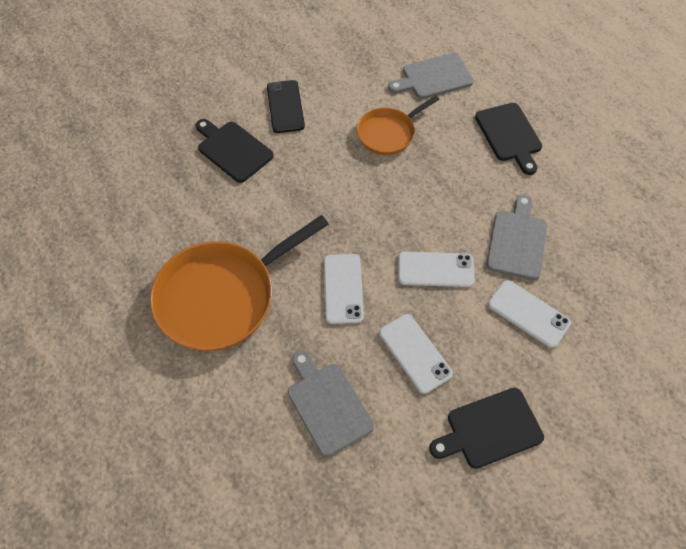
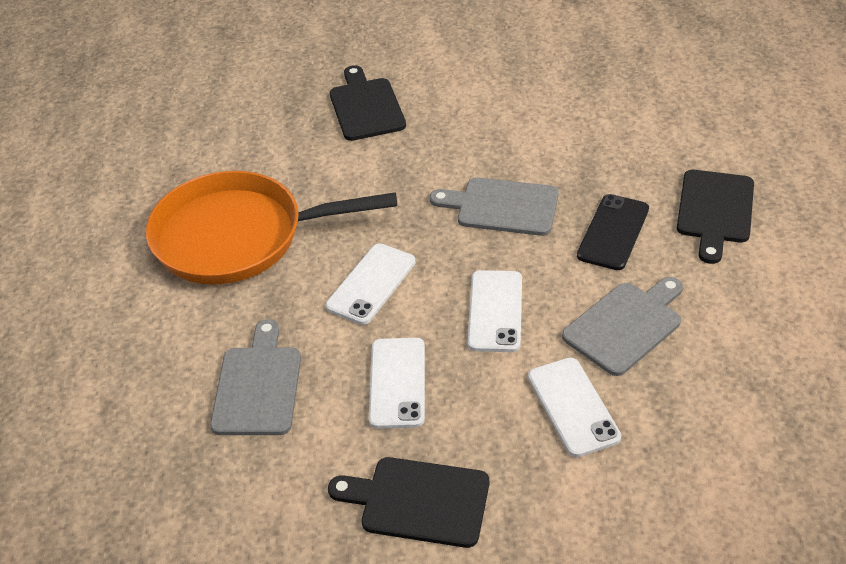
camera: 35 degrees right, 15 degrees down
(285, 106) = (459, 86): black phone -> black phone (613, 232)
(388, 133) = (558, 153): orange pan -> none
(434, 77) = (666, 117): grey cutting board -> grey cutting board (502, 207)
(435, 269) = (495, 311): white phone -> white phone turned 60 degrees clockwise

